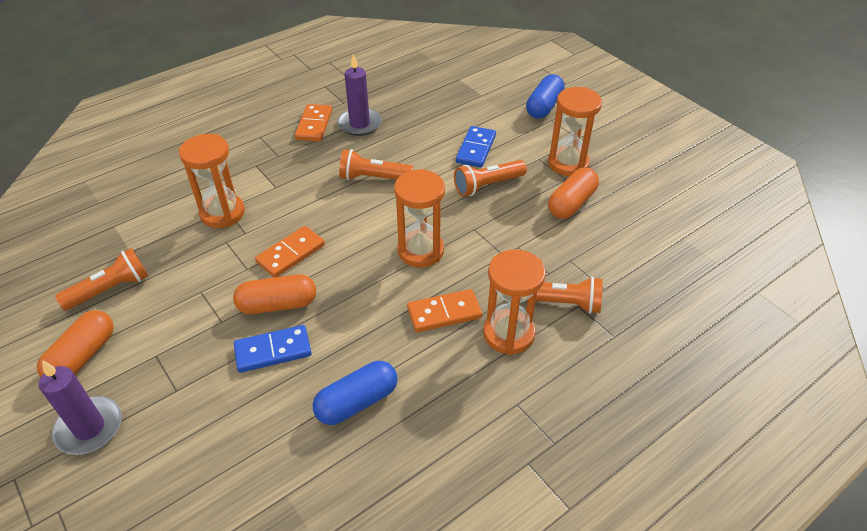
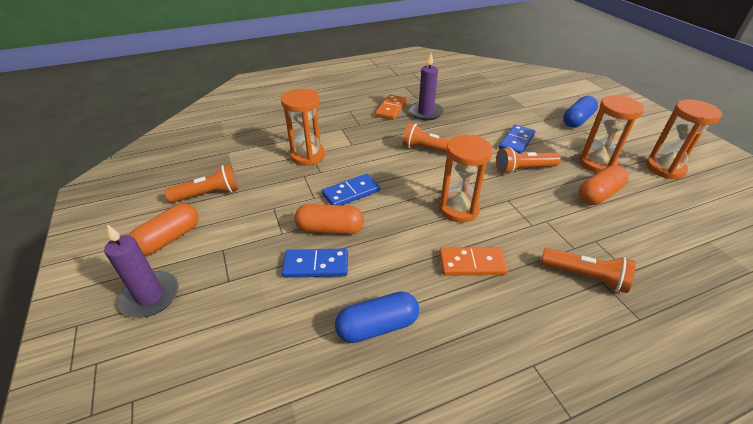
camera: 15 degrees right, 5 degrees down
(291, 254) = (351, 193): orange domino -> blue domino
(508, 334) = (531, 294): orange hourglass -> orange hourglass (664, 168)

